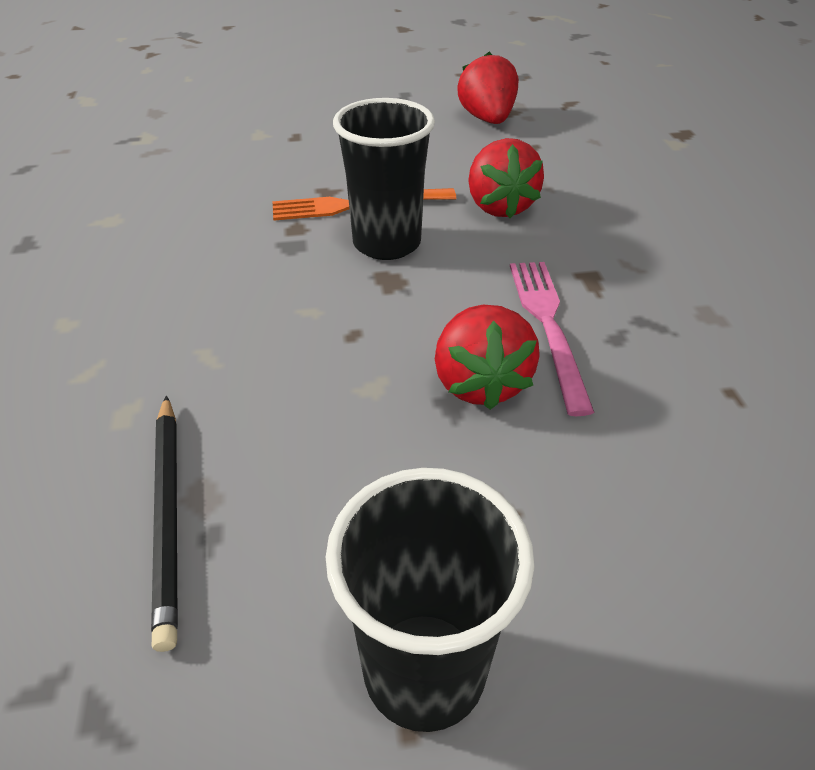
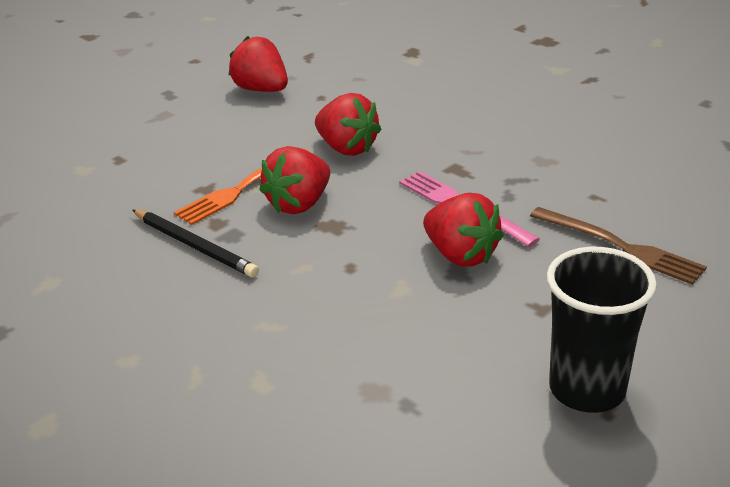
camera: 35 degrees left, 10 degrees down
(169, 514) = (368, 409): black pencil -> black pencil (195, 246)
(387, 243) = (299, 204): black cup -> red strawberry
(695, 481) = (619, 246): none -> brown fork

